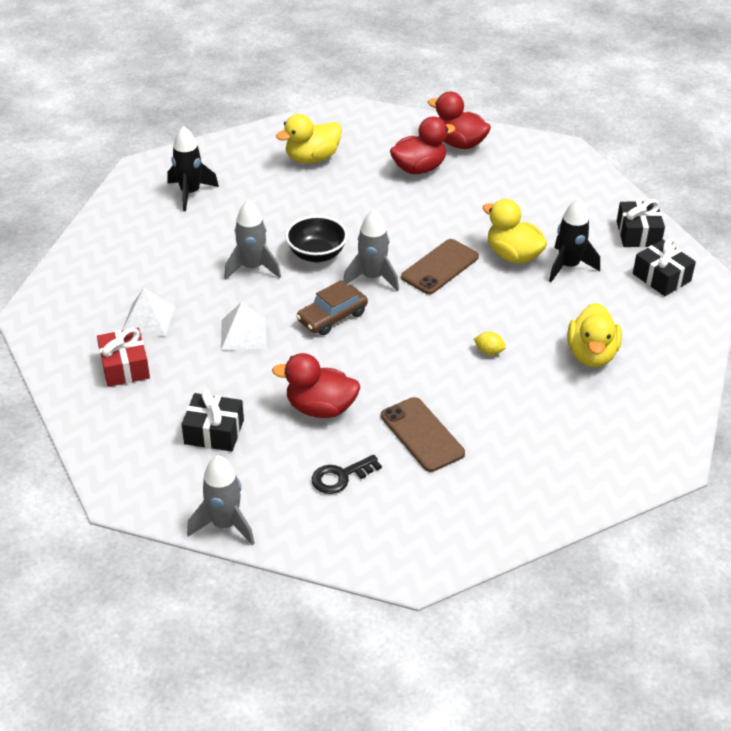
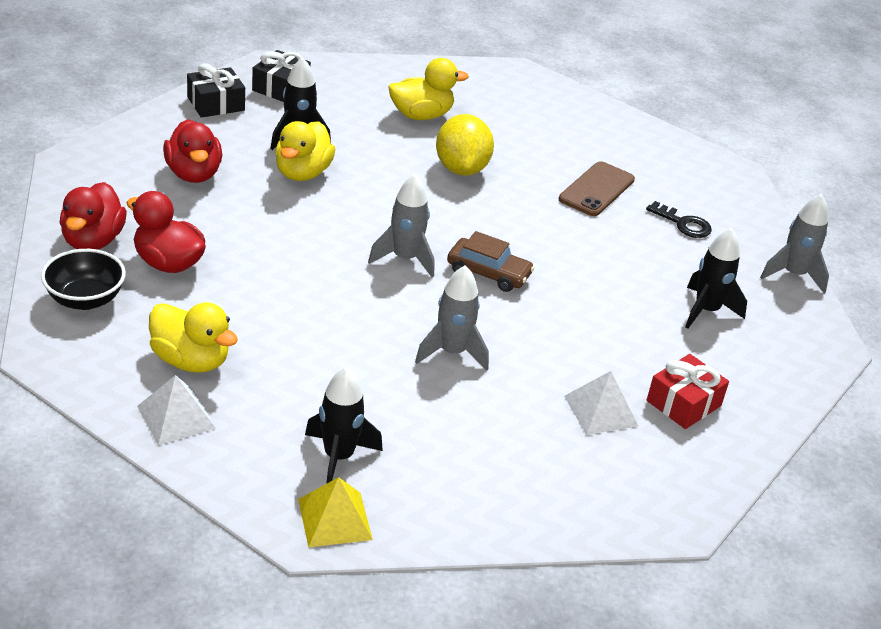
camera: 120 degrees left, 5 degrees down
(144, 179) = (335, 519): none -> yellow pyramid
(214, 432) = (706, 310): black gift -> black rocket
(243, 334) = (563, 329): white pyramid -> white pyramid (176, 417)
(317, 254) = (392, 308): black bowl -> black bowl (85, 299)
(320, 408) = (618, 252): red duck -> red duck (193, 174)
(440, 267) = (354, 216): brown phone -> none
(489, 351) = (461, 169): yellow lemon -> yellow lemon, size x2.42

